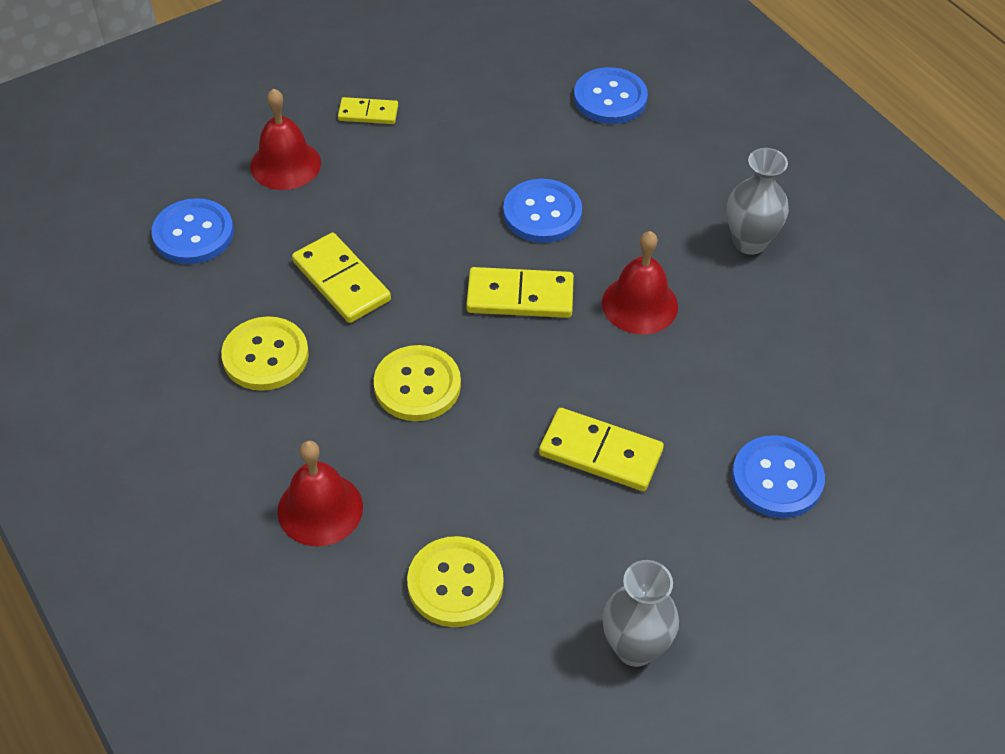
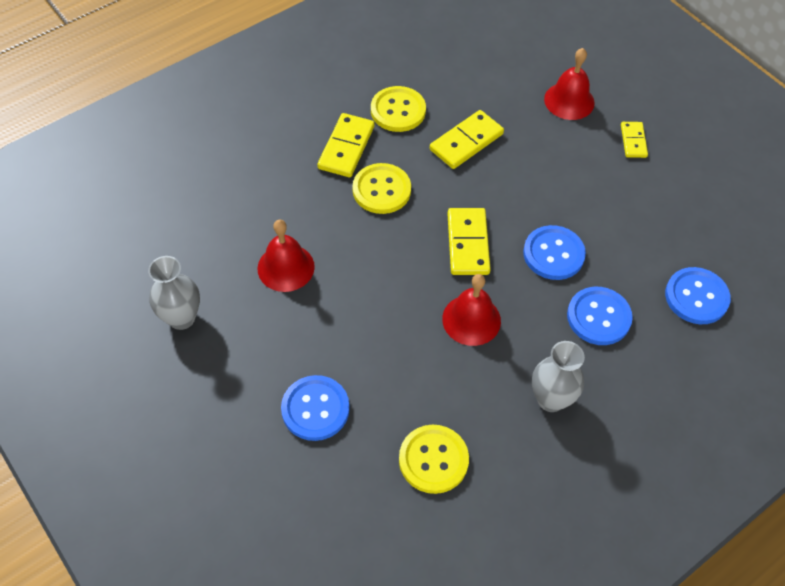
camera: 85 degrees right, 5 degrees up
(193, 234) = (495, 63): blue button -> blue button (598, 317)
(320, 509) = (283, 150): red bell -> red bell (286, 267)
(455, 583) = (230, 220): yellow button -> yellow button (433, 460)
(600, 452) = (333, 296): yellow domino -> yellow domino (346, 147)

